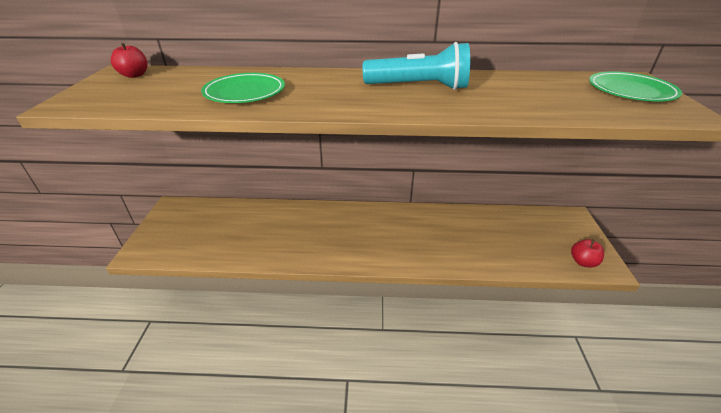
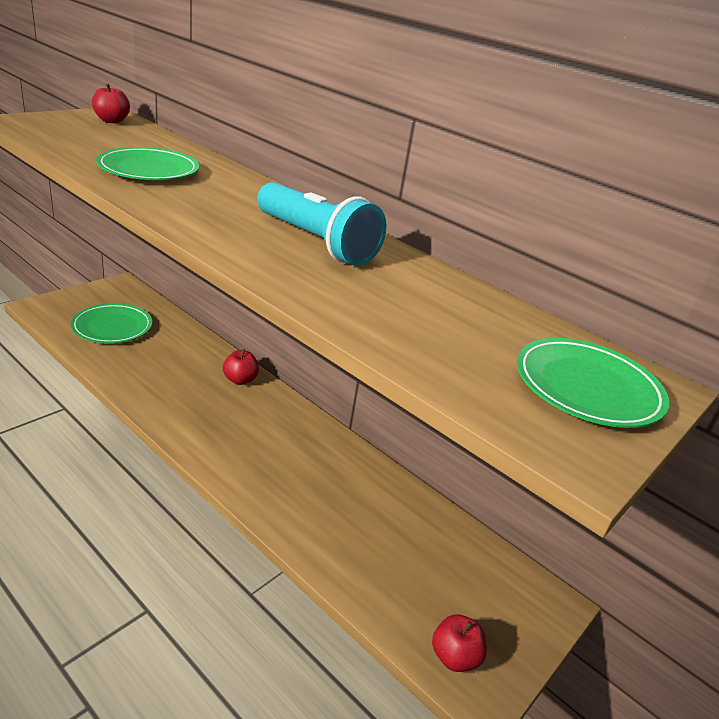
camera: 35 degrees right, 5 degrees down
(210, 233) = (112, 327): none -> green plate
(328, 213) = (240, 380): none -> red apple

